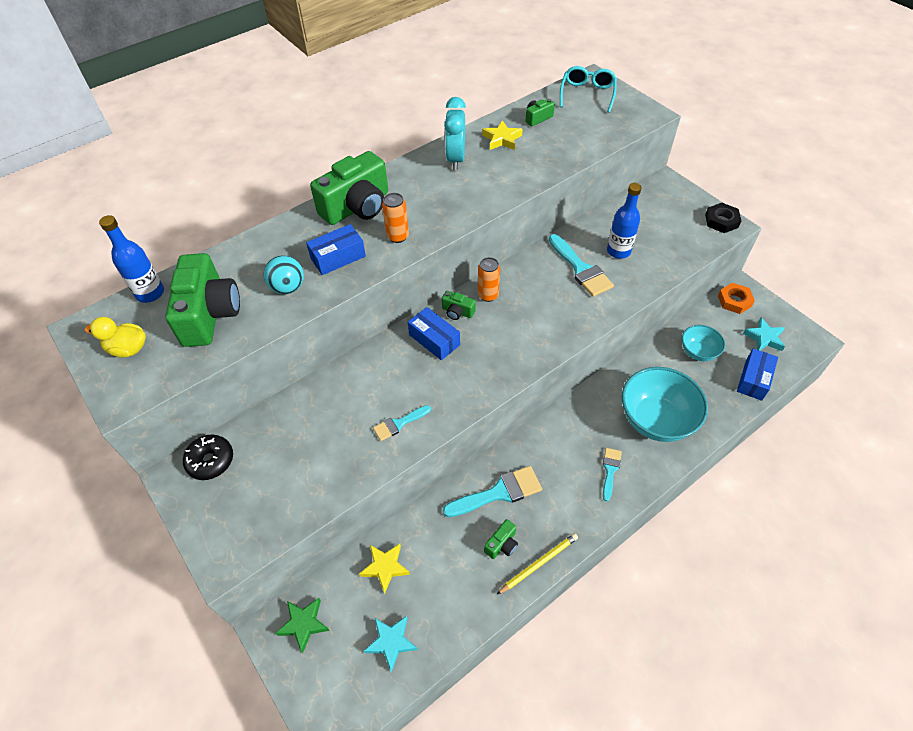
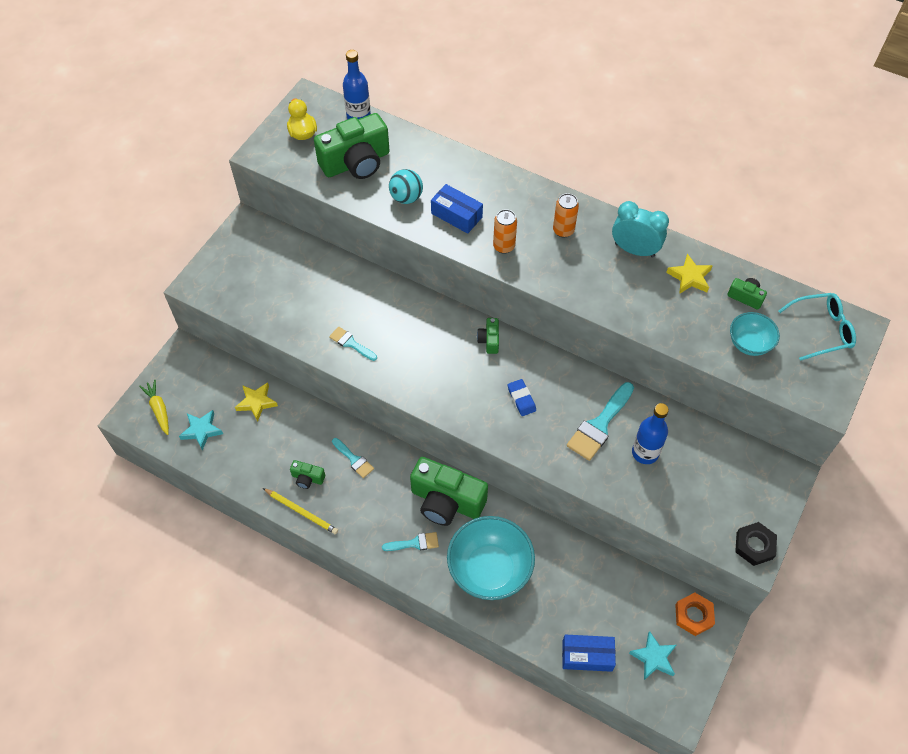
camera: 65 degrees right, 5 degrees up
(210, 461) = (267, 238): black donut -> none
(304, 624) = (195, 369): green star -> none
(336, 687) = (159, 409): none -> yellow carrot
(357, 207) = (524, 202): green camera -> green camera (446, 501)
(434, 340) = (448, 335): blue box -> none
(455, 159) = (634, 250): turquoise clock -> turquoise clock turned 45 degrees clockwise
(488, 295) = (522, 357): orange can -> orange can (563, 230)
(499, 492) = (354, 459): turquoise brush -> turquoise brush, size x0.58
(531, 311) = (521, 399): none -> blue eraser
(698, 352) = (597, 591): turquoise bowl -> turquoise bowl (749, 343)

